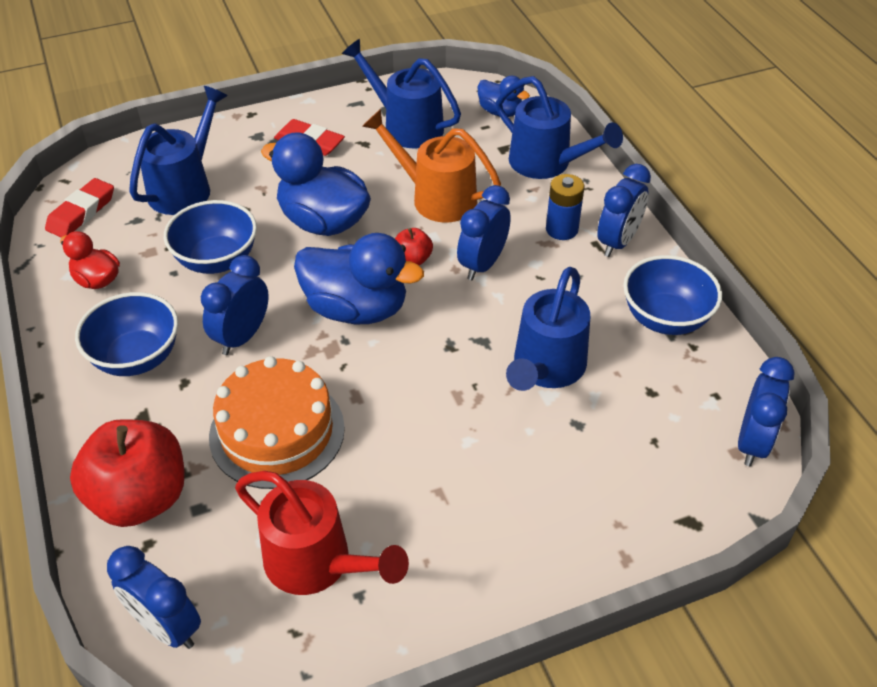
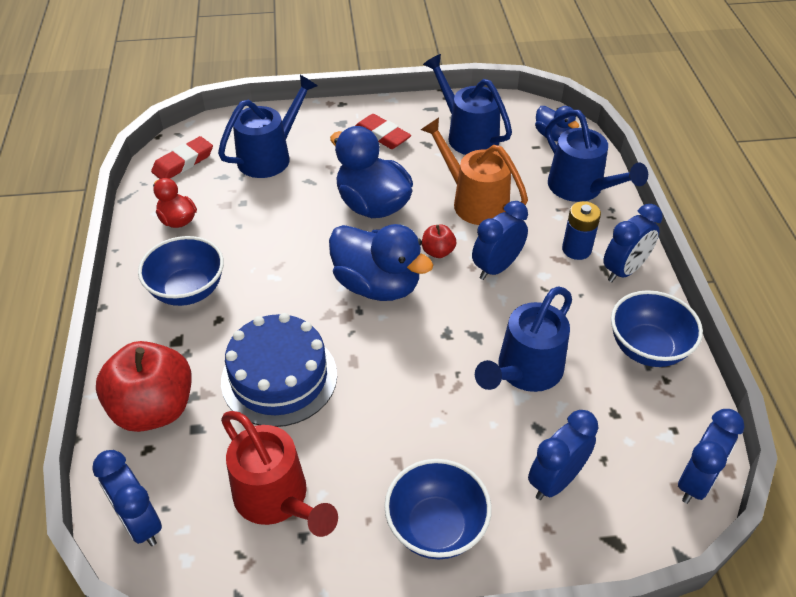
camera: 15 degrees right, 0 degrees up
(217, 260) = (276, 222): blue bowl -> blue bowl (436, 527)
(242, 337) = (276, 290): blue clock -> blue clock (555, 480)
(277, 432) = (279, 377): orange cake -> blue cake

